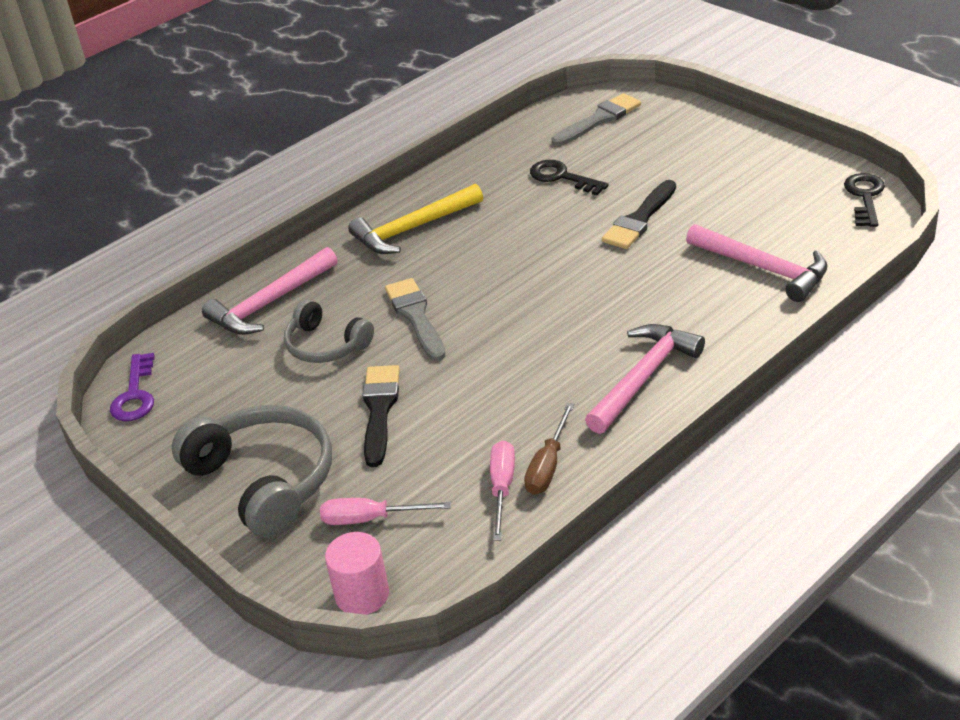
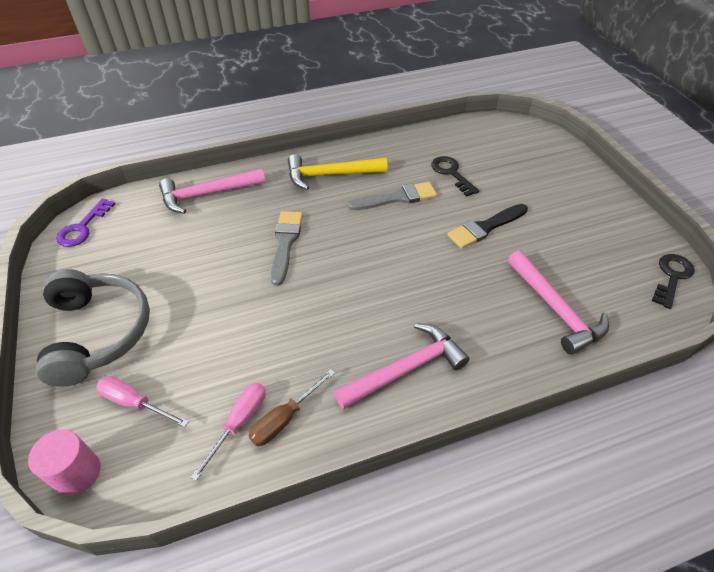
camera: 20 degrees right, 10 degrees up
(326, 345) = (215, 240): grey headphones -> none
(379, 410) = (209, 309): black brush -> none
(599, 120) = (503, 139): grey brush -> grey brush (397, 198)

